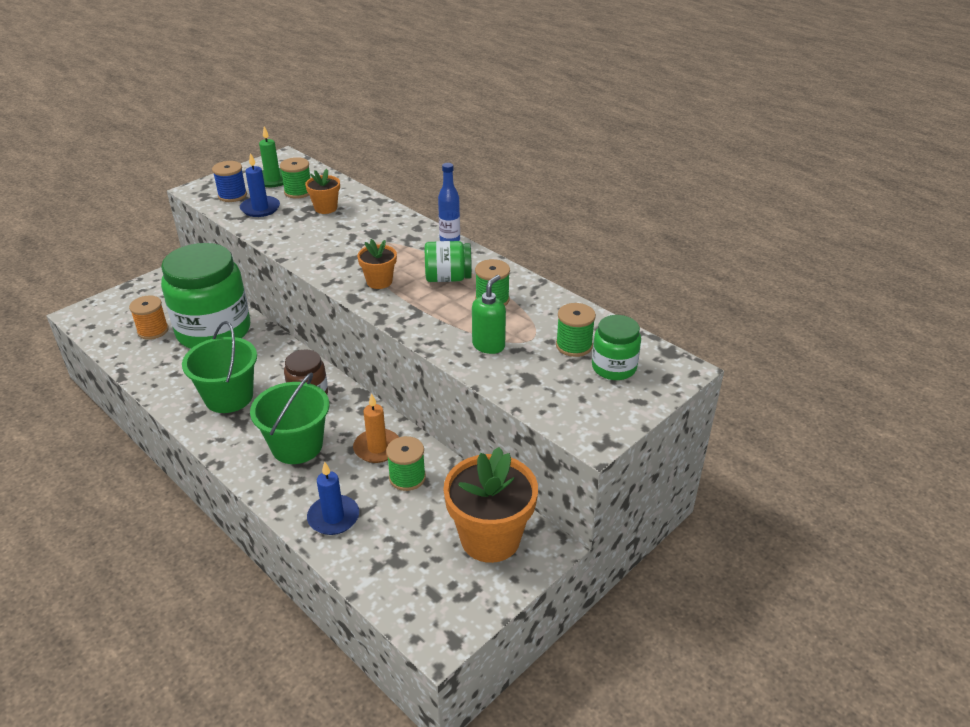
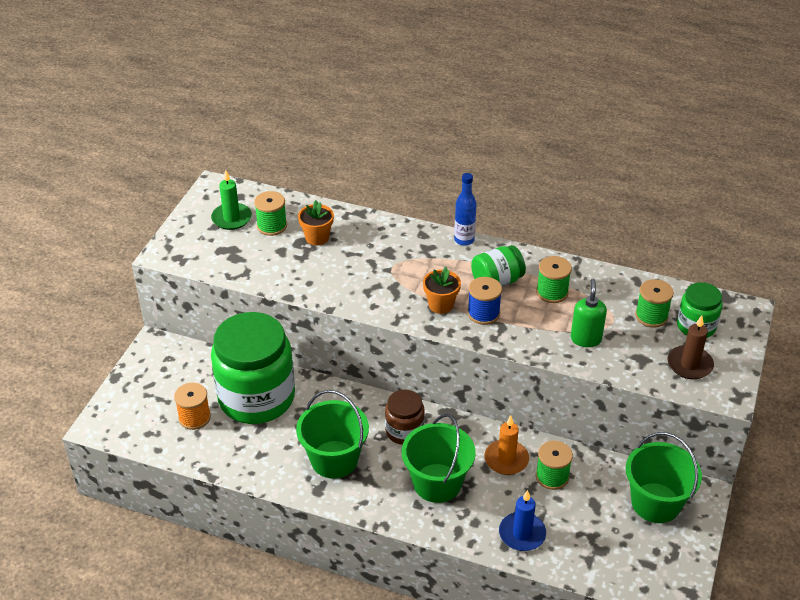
camera: 25 degrees left, 5 degrees up
(232, 195) = (209, 250): blue spool -> blue spool (483, 313)
(260, 208) = (253, 257): blue candle -> none
(490, 538) = (655, 503): orange flower pot -> green bucket
(576, 398) = (689, 364): none -> brown candle

